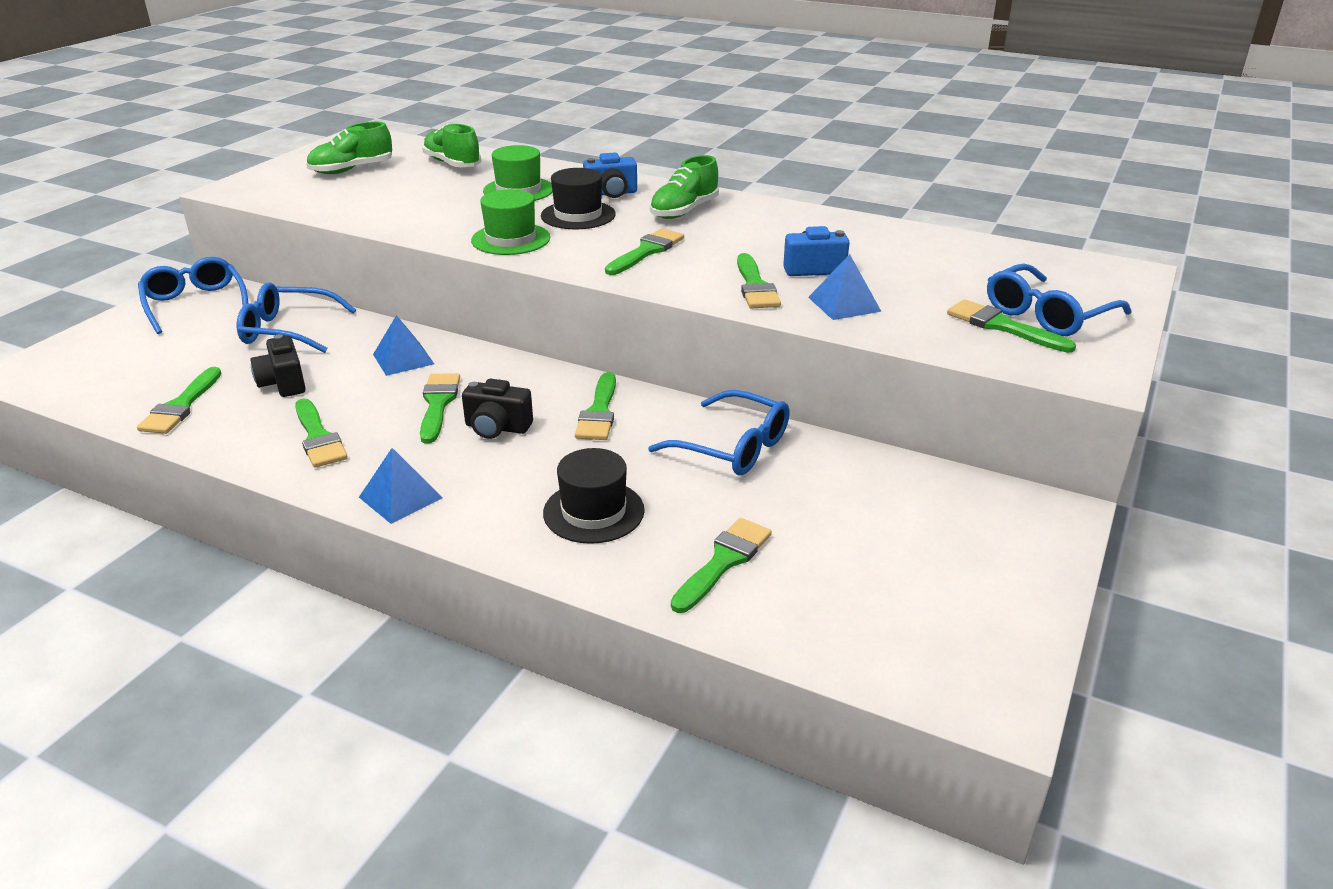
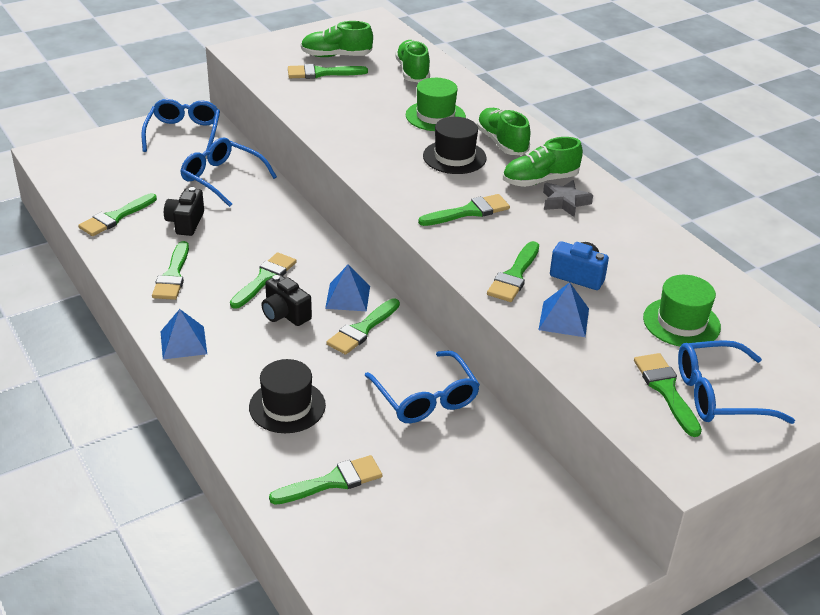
camera: 30 degrees right, 5 degrees up
(351, 186) = (321, 73): none -> green brush
(403, 359) = (274, 231): blue pyramid -> blue pyramid (347, 297)
(511, 239) = (383, 164): green hat -> green hat (681, 322)
(611, 193) = (502, 143): blue camera -> green shoe
(728, 220) = (565, 202): none -> grey star

